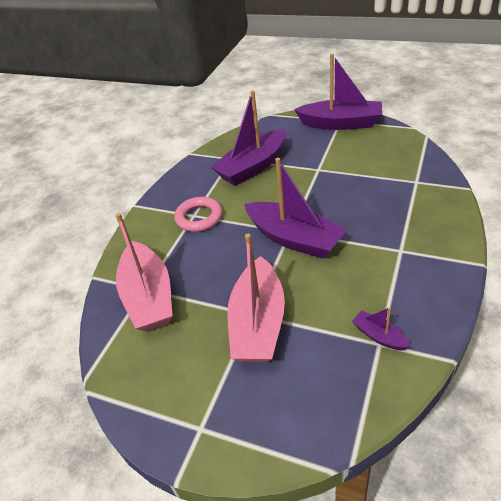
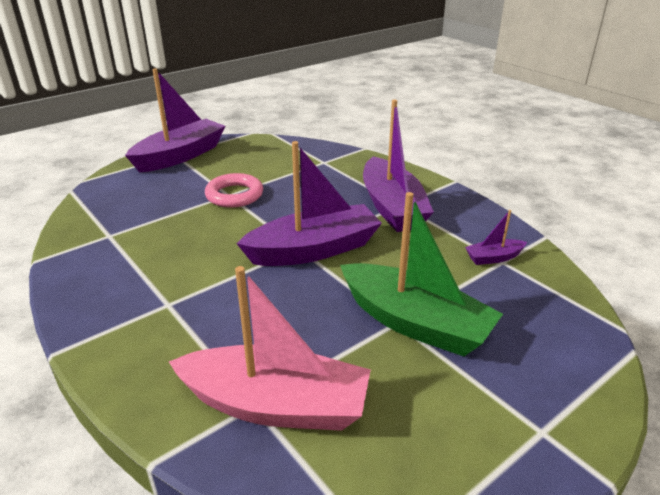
camera: 65 degrees left, 10 degrees down
(199, 217) = (180, 301): pink ring -> pink ring (234, 195)
(253, 167) = (153, 228): purple boat -> purple boat (392, 207)
(258, 323) = (415, 323): pink boat -> green boat

